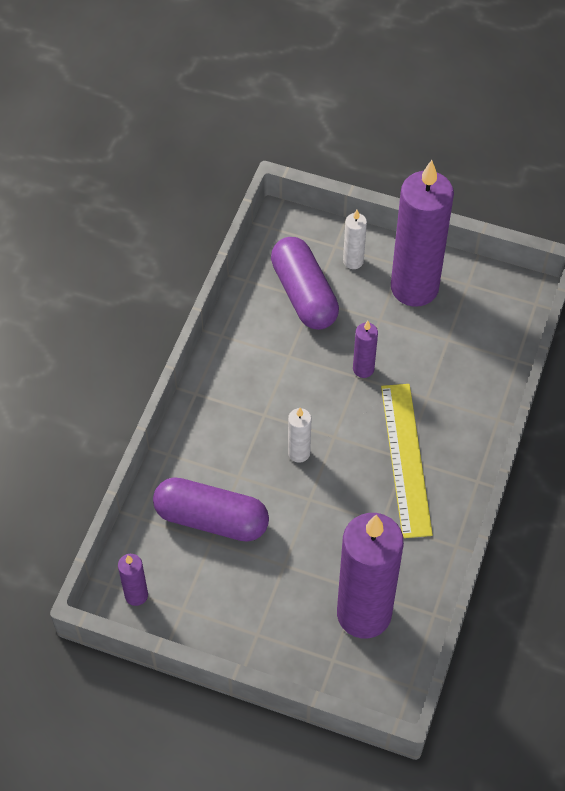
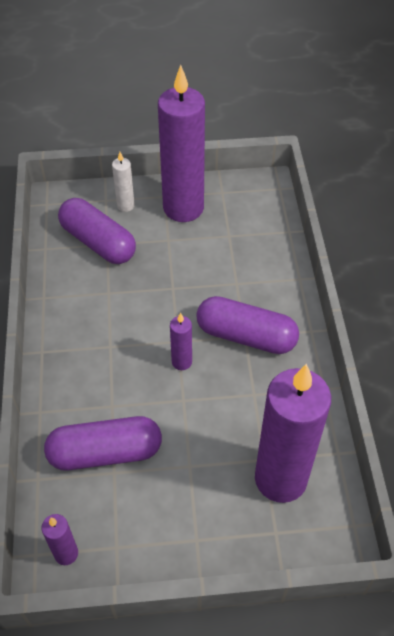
camera: 25 degrees left, 5 degrees down
(299, 453) = (155, 366): white candle -> none
(363, 369) = (174, 280): purple candle -> purple candle (181, 362)
(406, 459) = (246, 336): yellow ruler -> purple capsule

